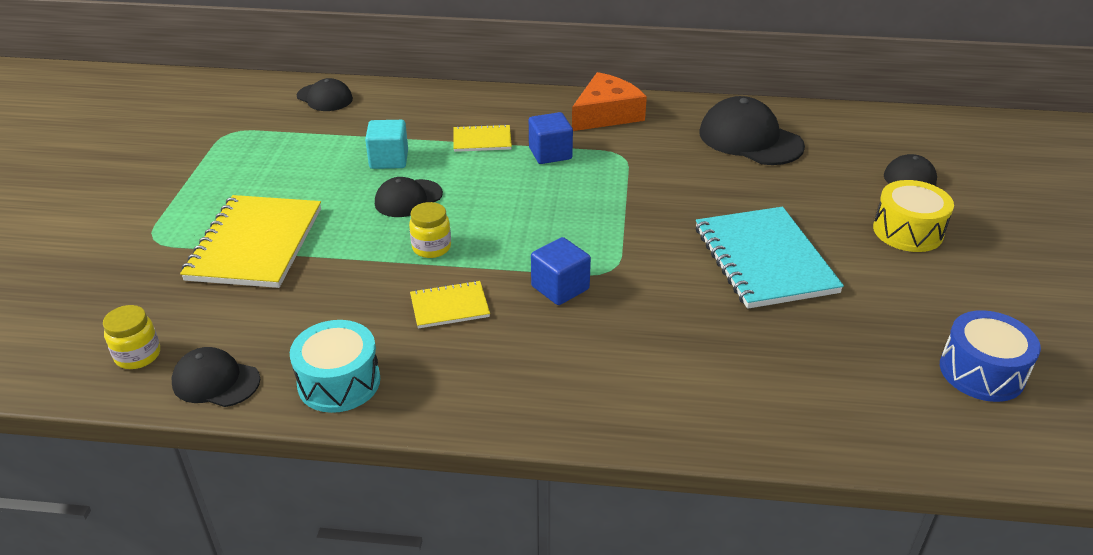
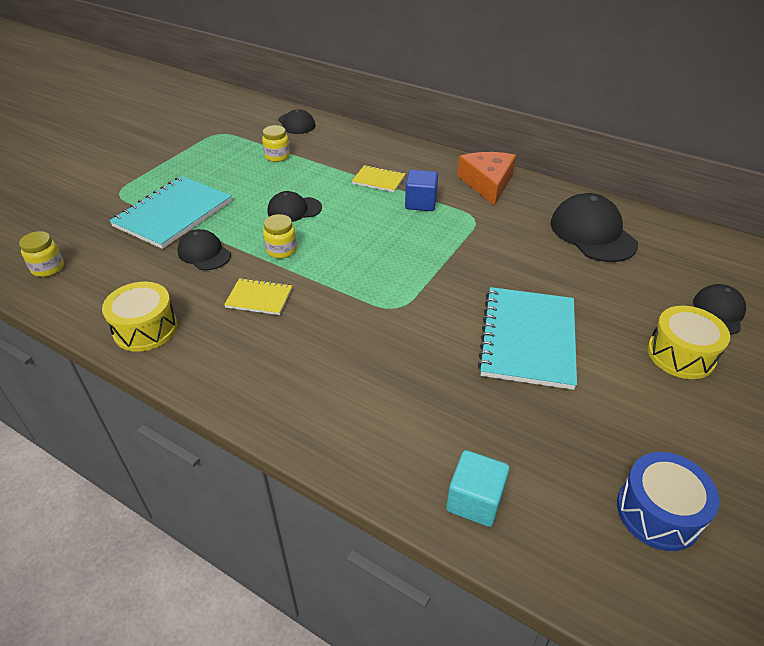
camera: 25 degrees right, 5 degrees up
(216, 381) = (75, 301): black cap -> black cap (204, 253)
(255, 244) = (173, 214): yellow notebook -> turquoise notebook
(333, 142) = (277, 156): none -> yellow jar
(339, 382) = (145, 329): turquoise drum -> yellow drum
(389, 160) = (303, 178): turquoise cube -> turquoise cube (474, 500)
(560, 288) = (347, 309): blue cube -> none
(606, 114) = (487, 183): orange cheese -> orange cheese turned 75 degrees counterclockwise

